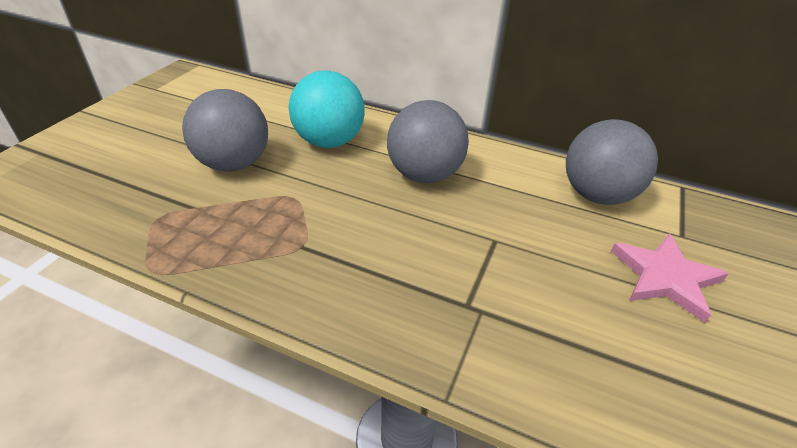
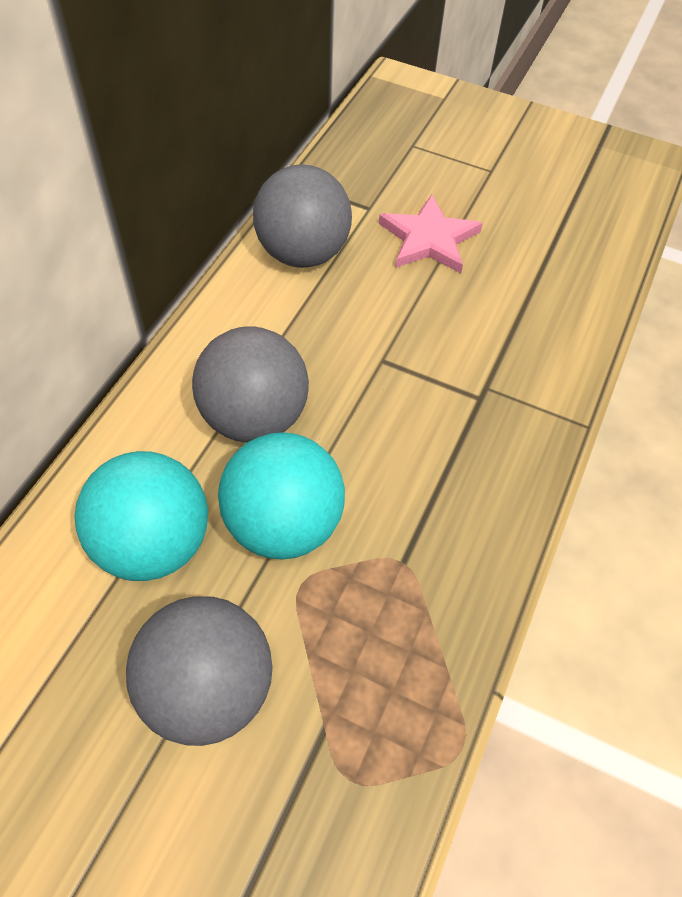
camera: 90 degrees left, 15 degrees up
(338, 189) = (283, 524): none -> turquoise ball

